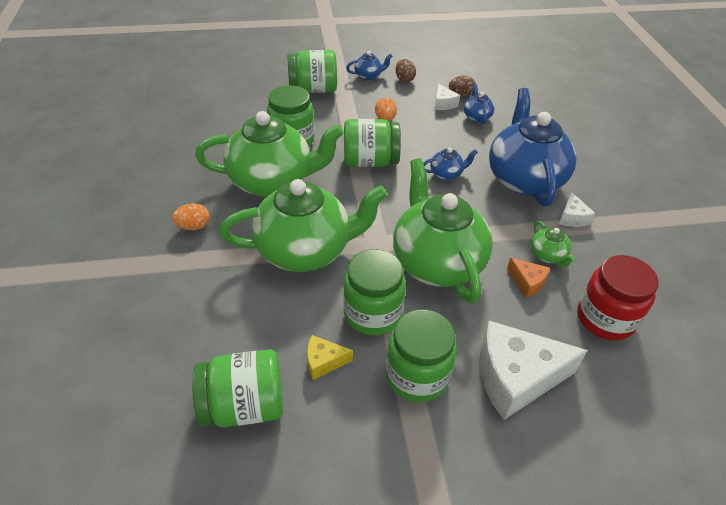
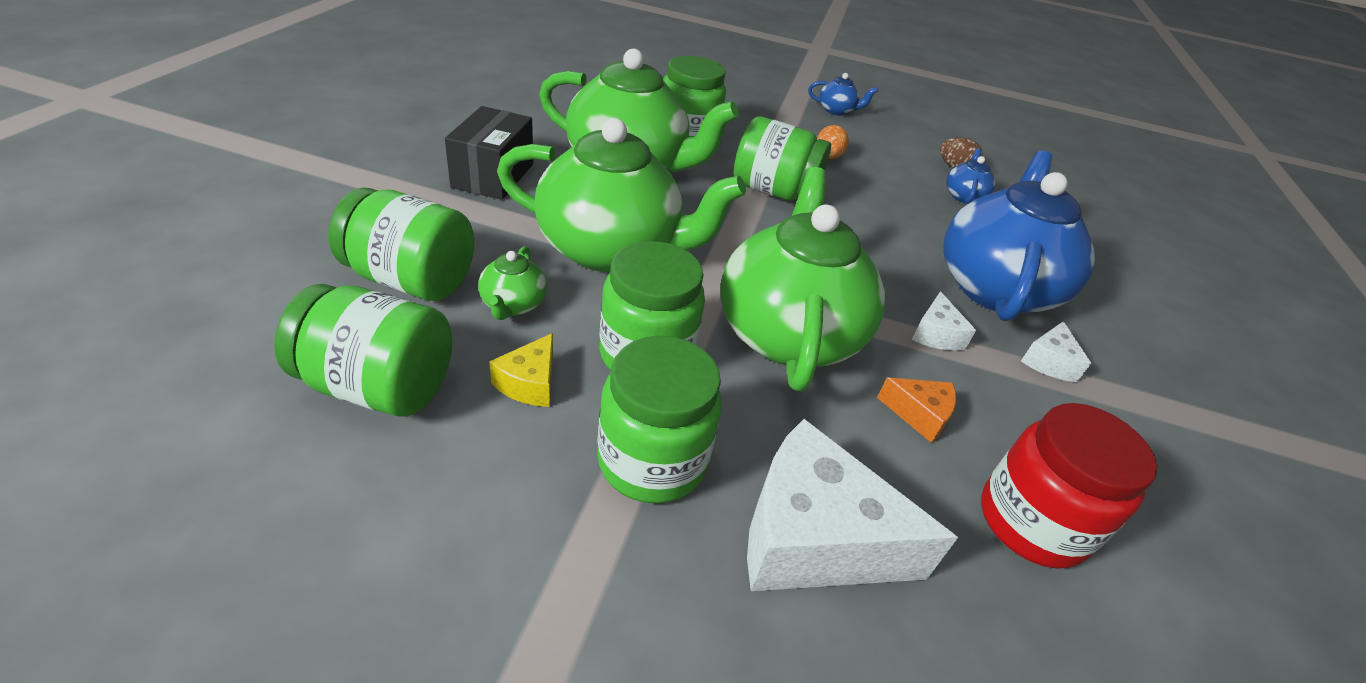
camera: 20 degrees right, 5 degrees down
(193, 226) = (493, 175): orange egg -> black box
(313, 89) = (753, 101): green jar -> green jar (411, 280)
(324, 362) = (529, 383): yellow cheese -> yellow cheese turned 90 degrees counterclockwise
(404, 79) = (883, 128): brown egg -> none
(443, 104) = (922, 168): white cheese -> white cheese (936, 334)
(446, 174) = (875, 241): blue teapot -> none
(527, 282) = (919, 415): orange cheese -> orange cheese turned 45 degrees counterclockwise
(547, 255) = (976, 394): green teapot -> green teapot (513, 305)

